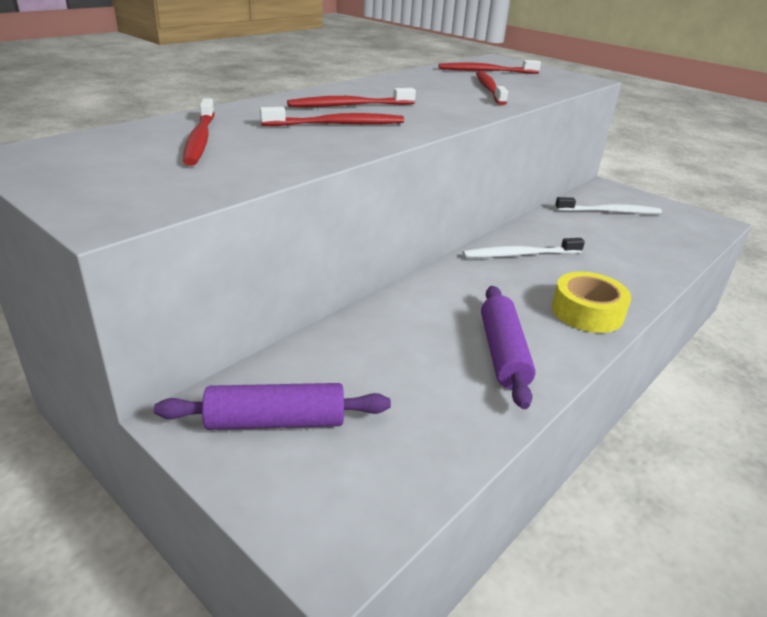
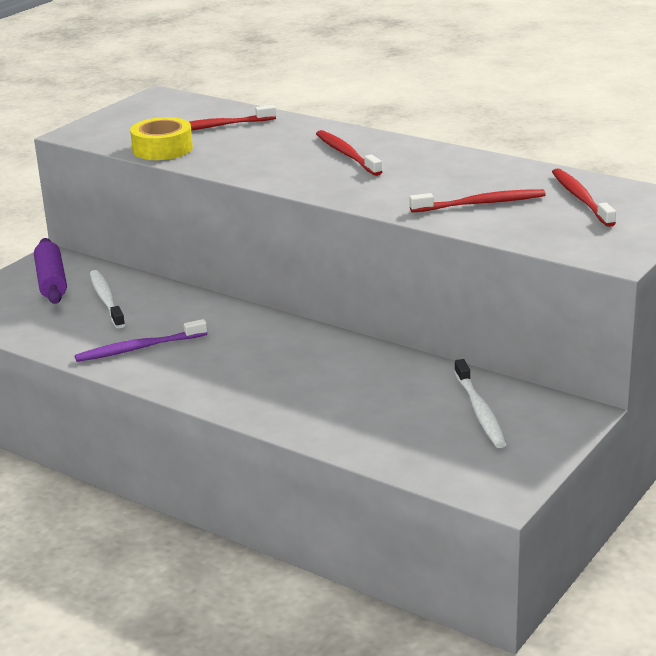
camera: 85 degrees right, 5 degrees down
(338, 124) = (284, 157): red toothbrush -> none
(503, 353) = (138, 348): purple rolling pin -> purple toothbrush
(519, 255) = (319, 352): white toothbrush -> white toothbrush (106, 299)
(587, 312) = (214, 386): yellow tape -> yellow tape (162, 149)

